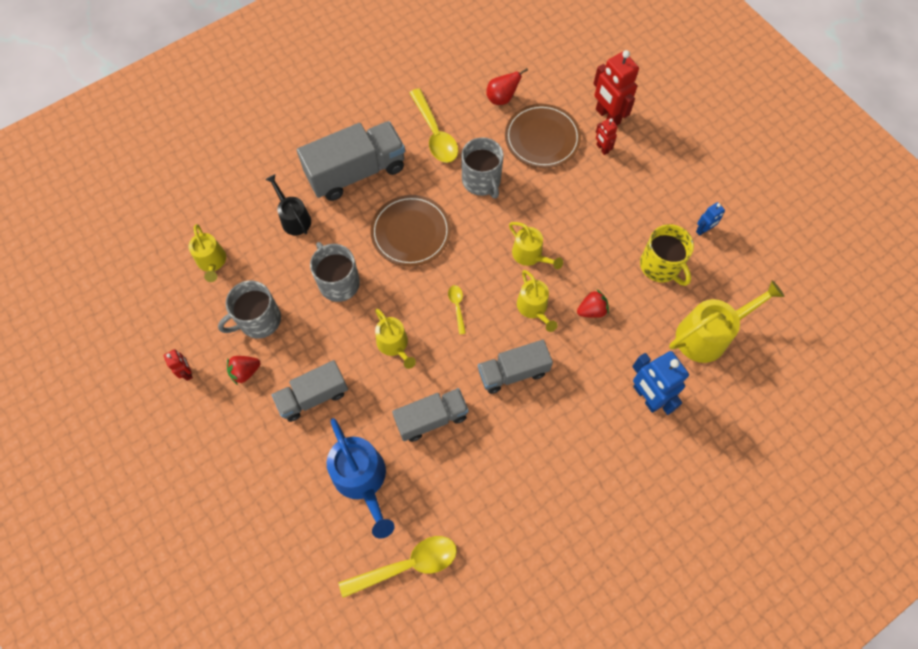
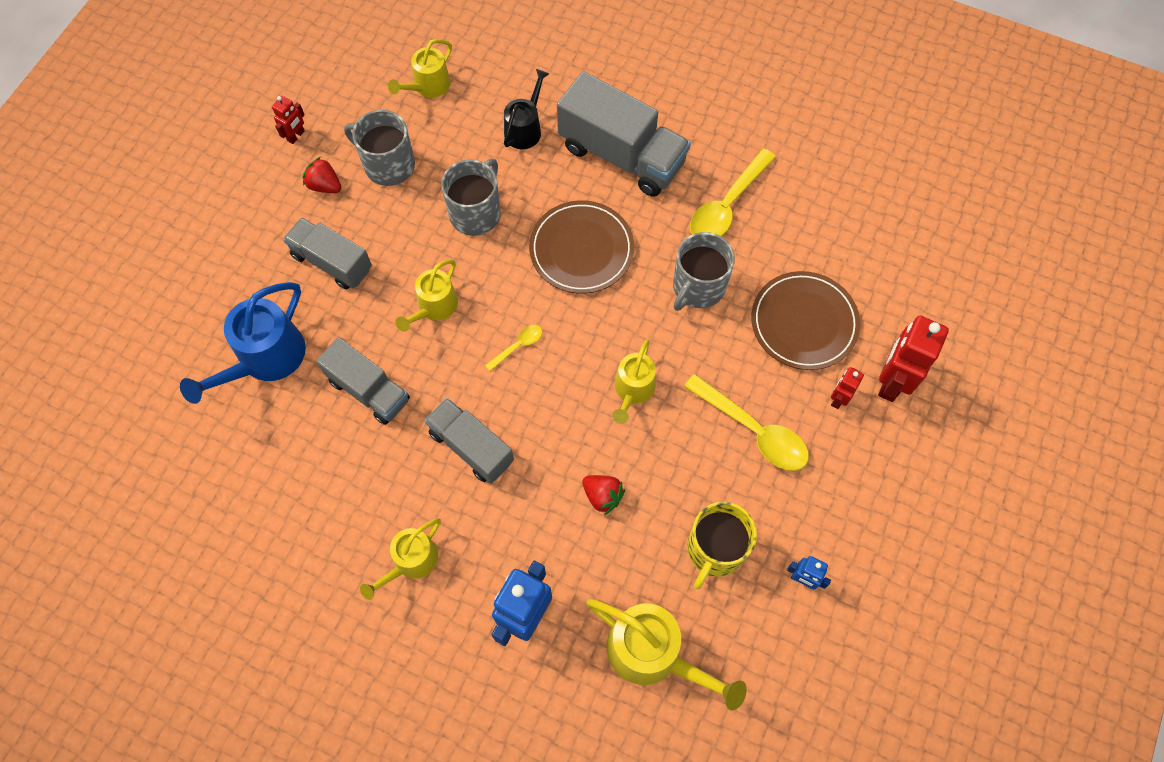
camera: 60 degrees right, 0 degrees up
(407, 565) = (195, 452): yellow spoon -> yellow spoon (753, 430)
(502, 98) = (828, 249): red pear -> none
(534, 308) = (565, 429): yellow watering can -> yellow watering can (411, 562)

